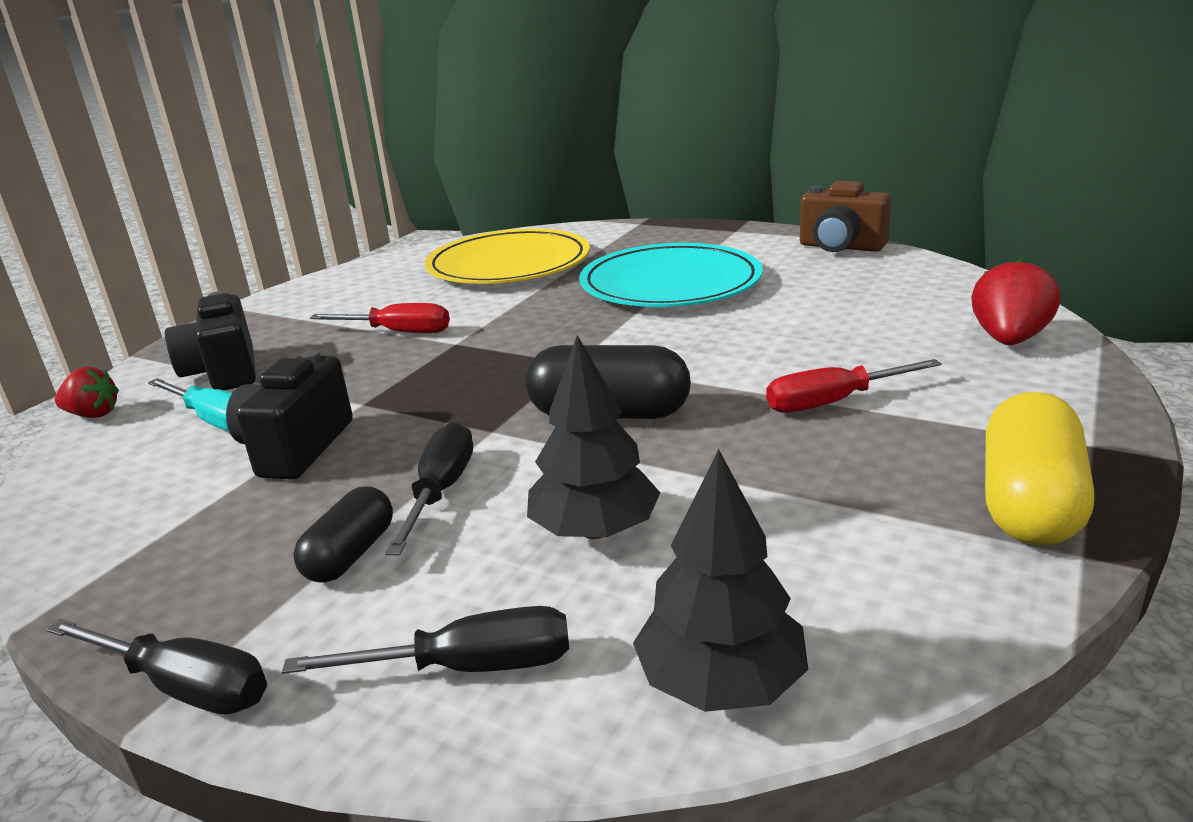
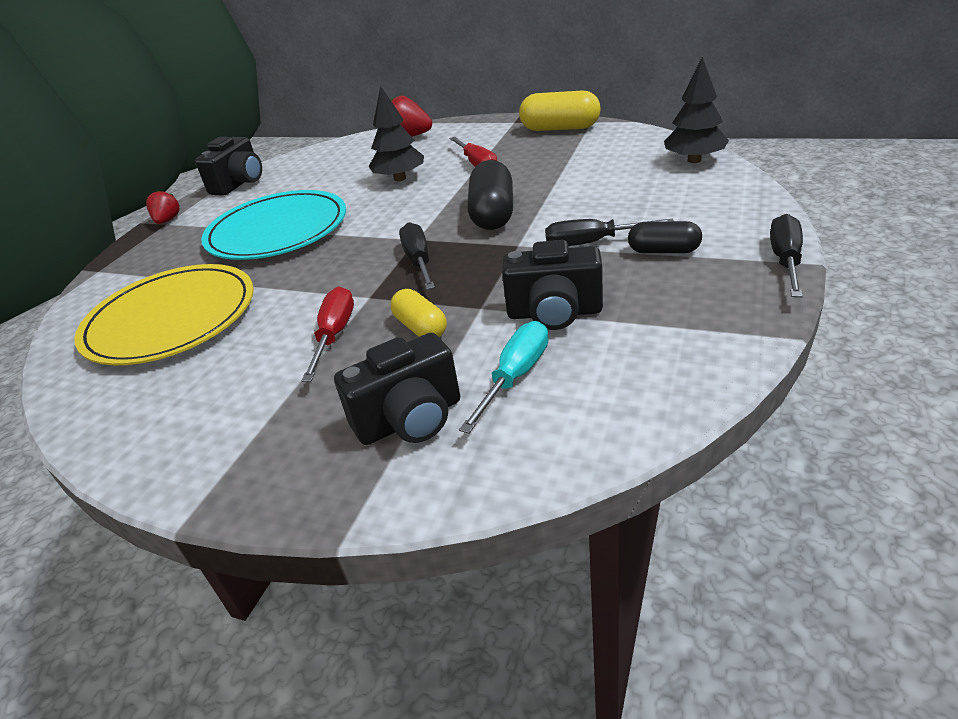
camera: 95 degrees left, 10 degrees up
(93, 414) = (510, 479): red strawberry -> red strawberry (167, 221)
(361, 372) = (420, 327): none -> yellow capsule
(468, 667) = (720, 201): black screwdriver -> black screwdriver (419, 261)
(595, 530) = (612, 196): black tree -> black tree (400, 178)
(840, 247) = (240, 183): brown camera -> black camera

